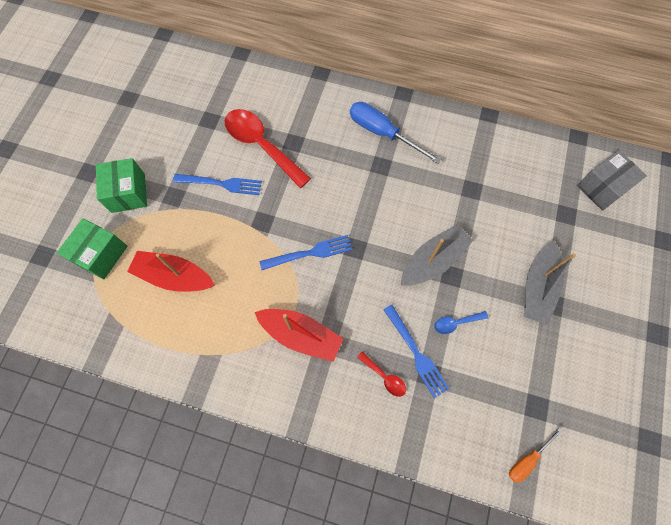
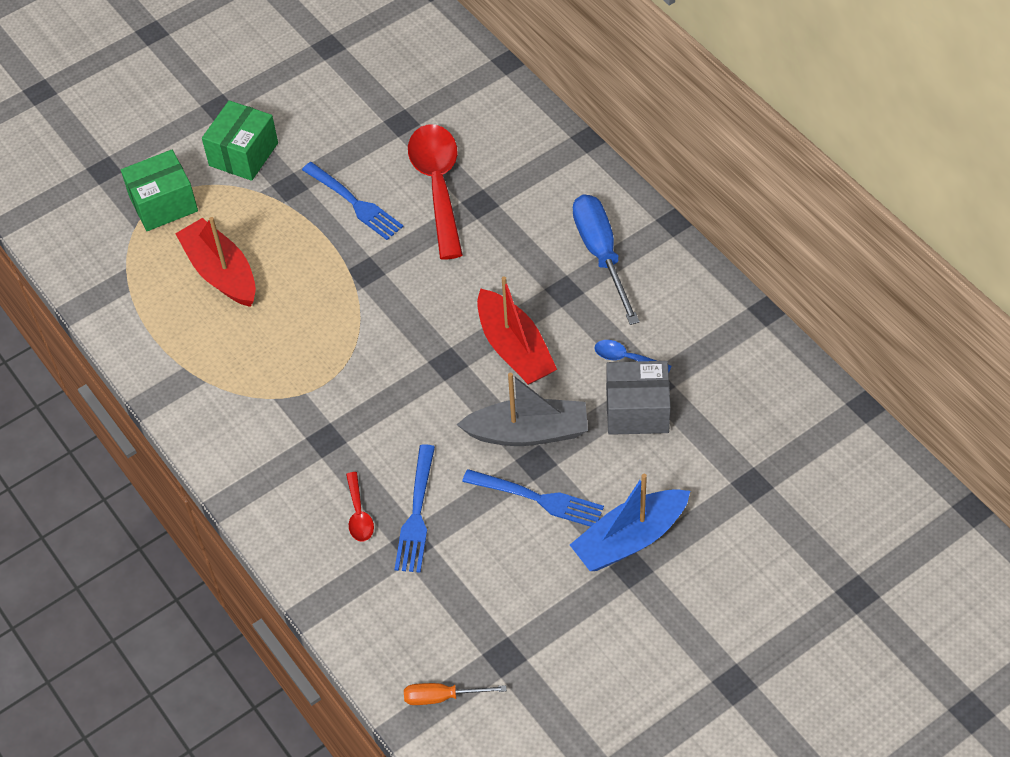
camera: 40 degrees right, 15 degrees down
(301, 335) = (305, 415): red boat -> red boat (514, 349)
(310, 253) = (391, 337): blue fork -> blue fork (538, 499)
(456, 323) = (492, 513): blue spoon -> blue spoon (626, 358)
(537, 287) = (629, 539): grey boat -> blue boat
(602, 188) = (834, 483): grey box -> grey box (637, 410)

